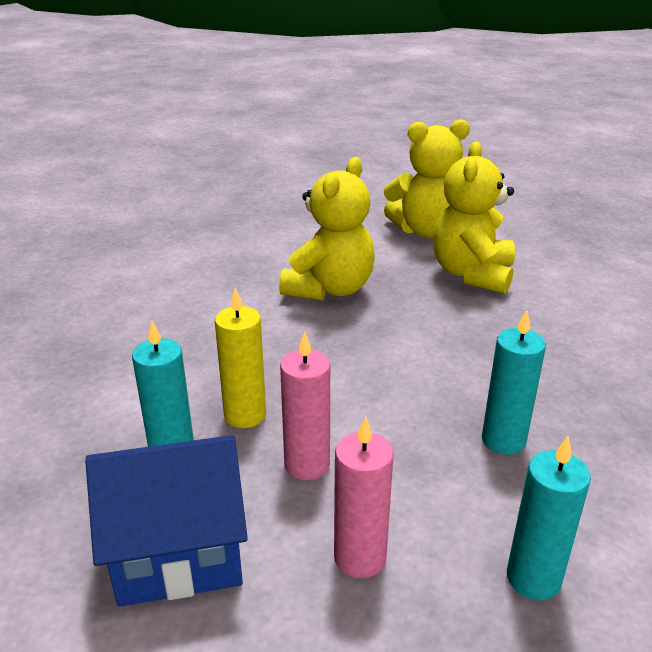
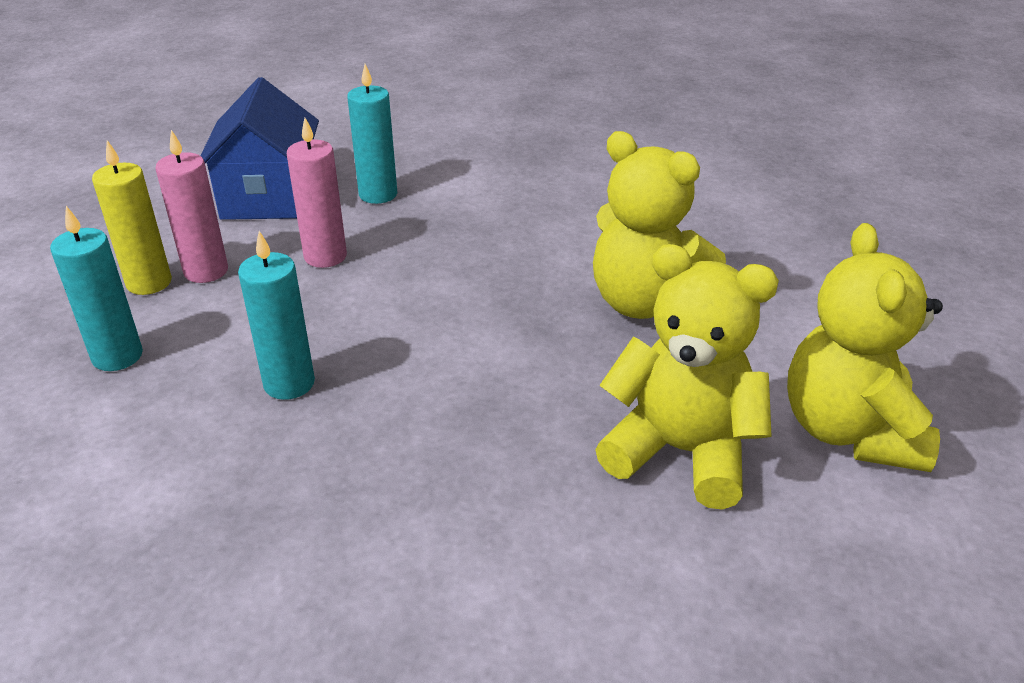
camera: 100 degrees right, 5 degrees up
(245, 415) = (410, 229): yellow candle -> yellow candle (149, 283)

